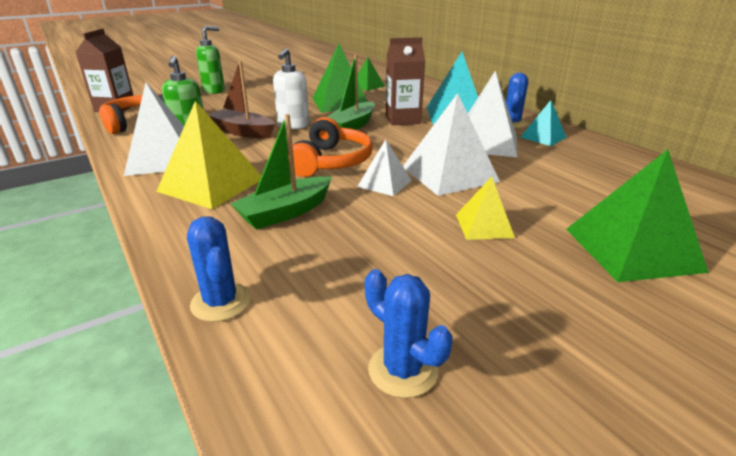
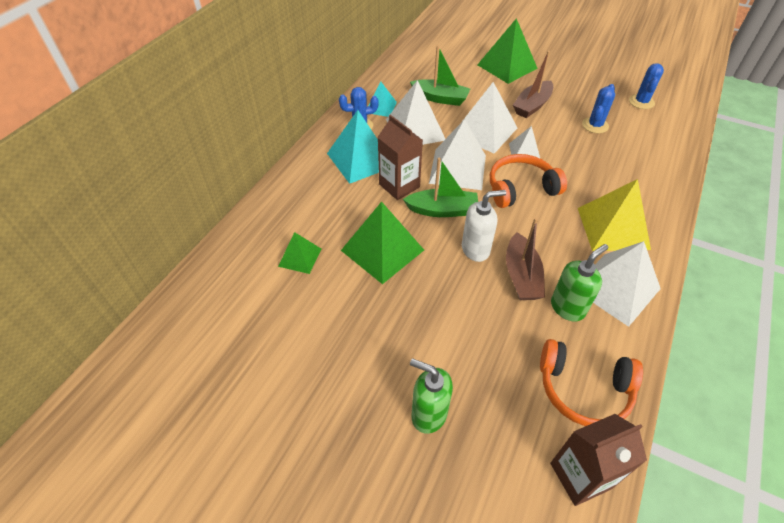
camera: 120 degrees left, 20 degrees up
(221, 302) = (675, 157): blue cactus -> blue cactus (595, 125)
(285, 212) = (599, 175): green boat -> green boat (440, 98)
(397, 144) = (457, 169): none -> white pyramid
(484, 226) = (532, 106): yellow pyramid -> brown boat

